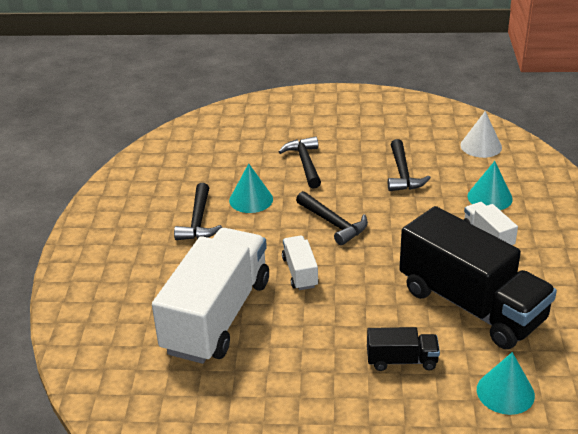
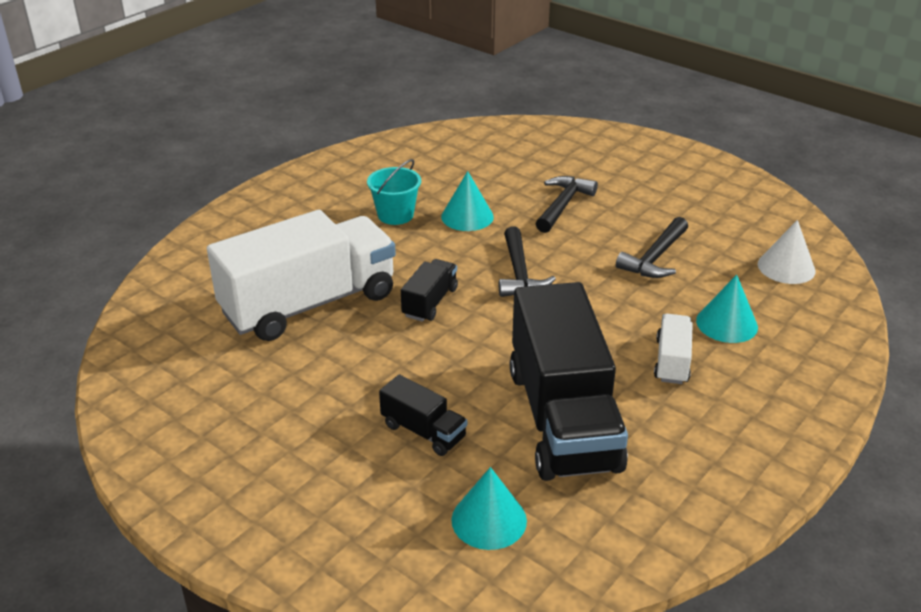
camera: 35 degrees right, 0 degrees up
(198, 221) = (395, 215): black hammer -> turquoise bucket
(300, 272) = (430, 302): white truck -> black truck

